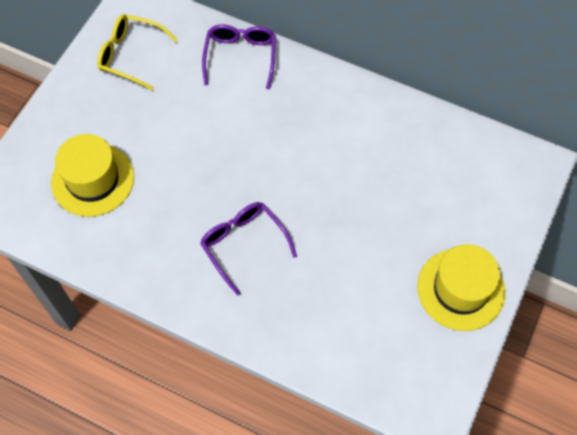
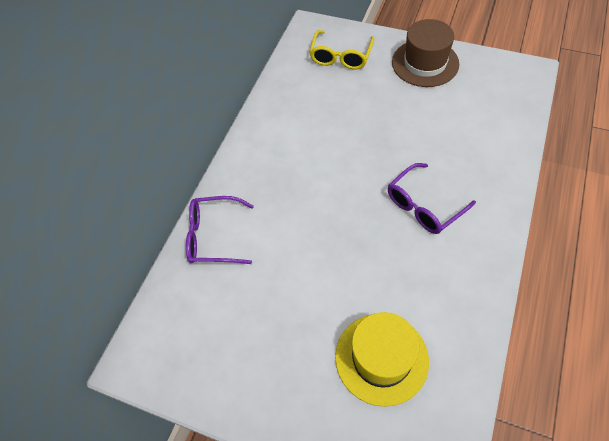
camera: 90 degrees left, 5 degrees down
(131, 55) = (212, 348): yellow glasses -> yellow glasses (341, 56)
(461, 289) = (425, 63): yellow hat -> brown hat

